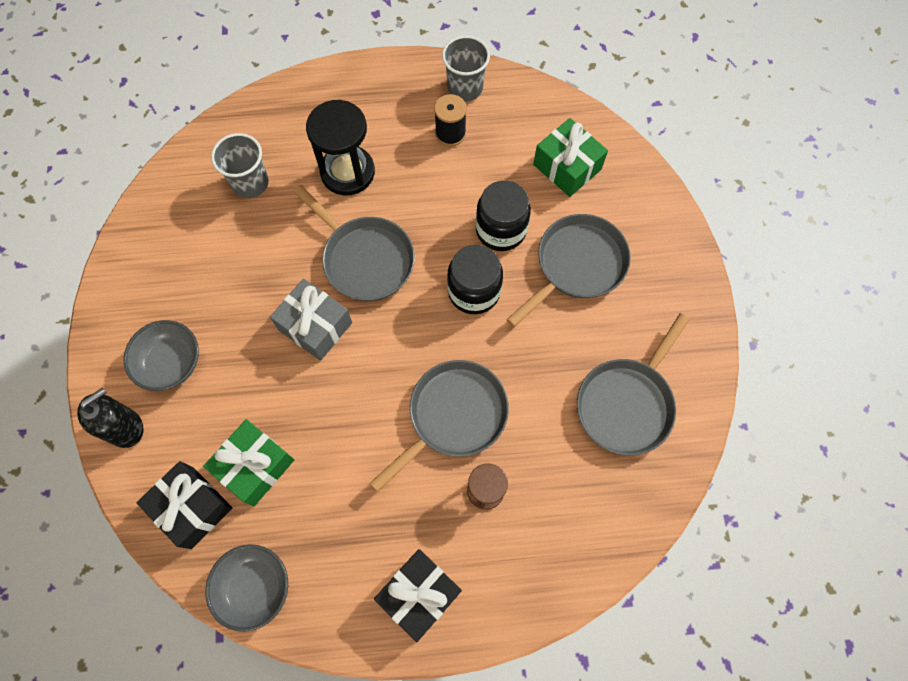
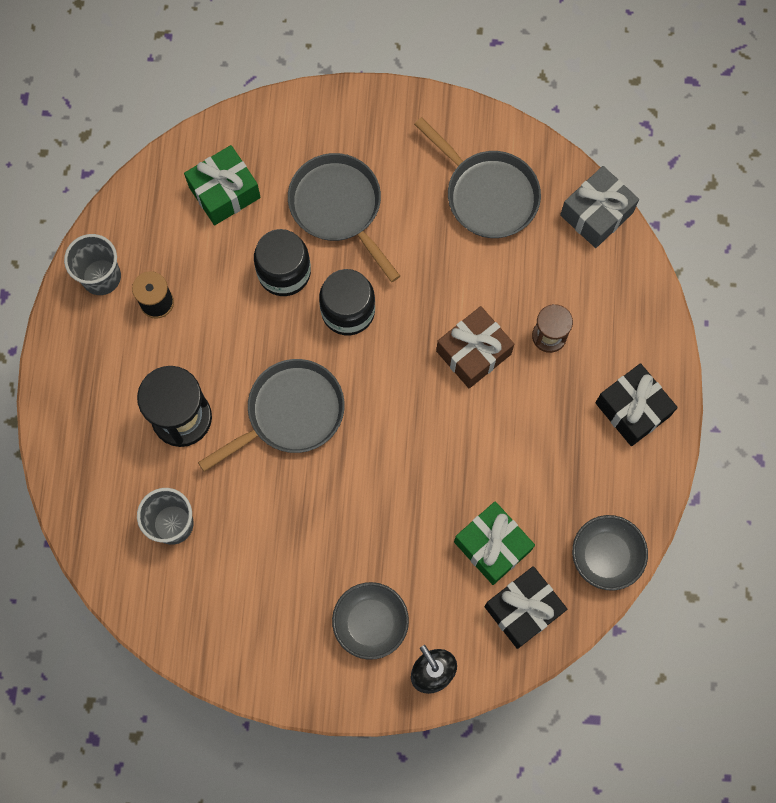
camera: 80 degrees left, 5 degrees up
(315, 326) = (356, 472): grey gift -> grey gift (596, 214)
(453, 416) = (473, 352): grey pan -> brown gift

